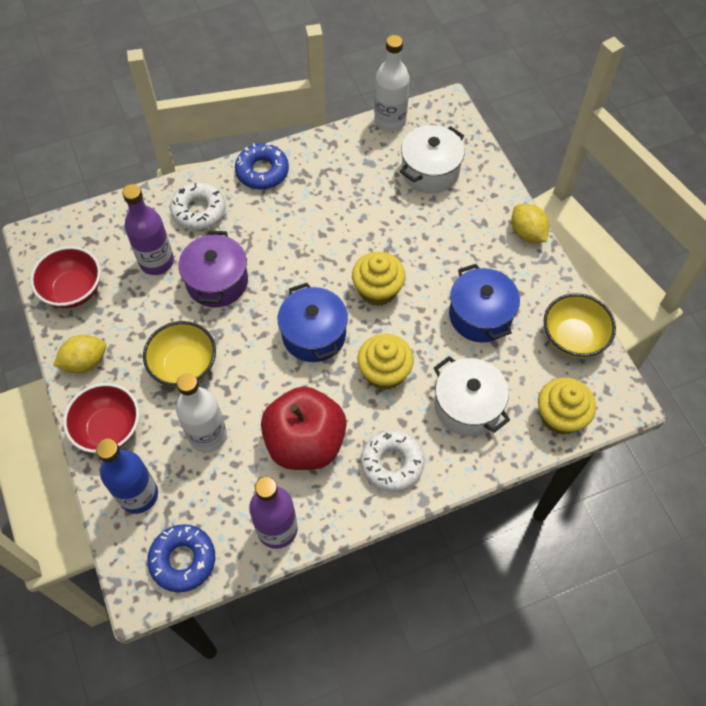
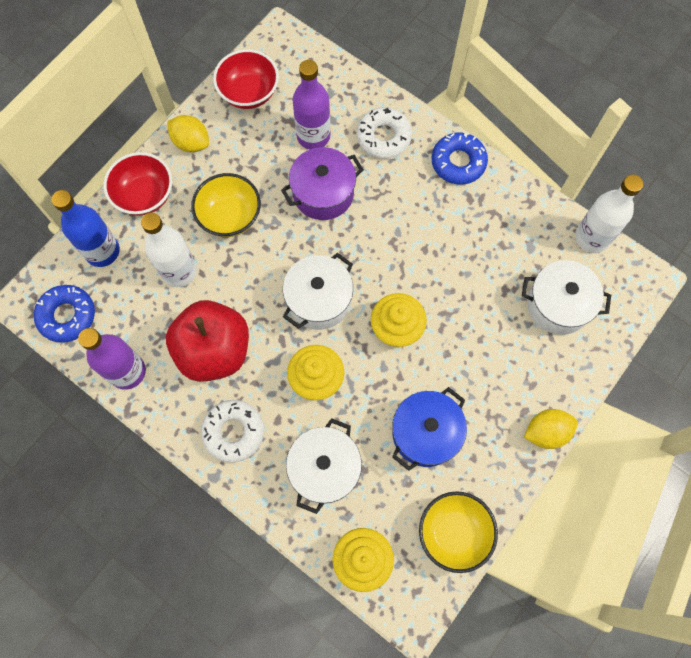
camera: 60 degrees right, 10 degrees up
(314, 335) = (319, 300): blue pot -> white pot
(527, 233) = (546, 432): yellow lemon -> yellow lemon turned 45 degrees clockwise

